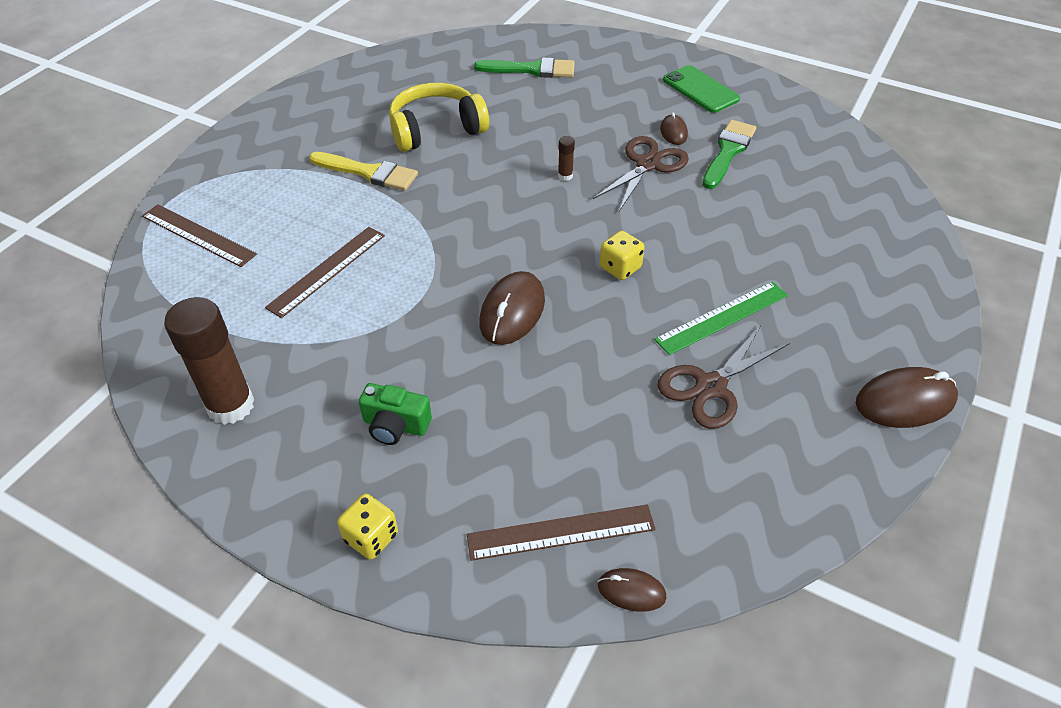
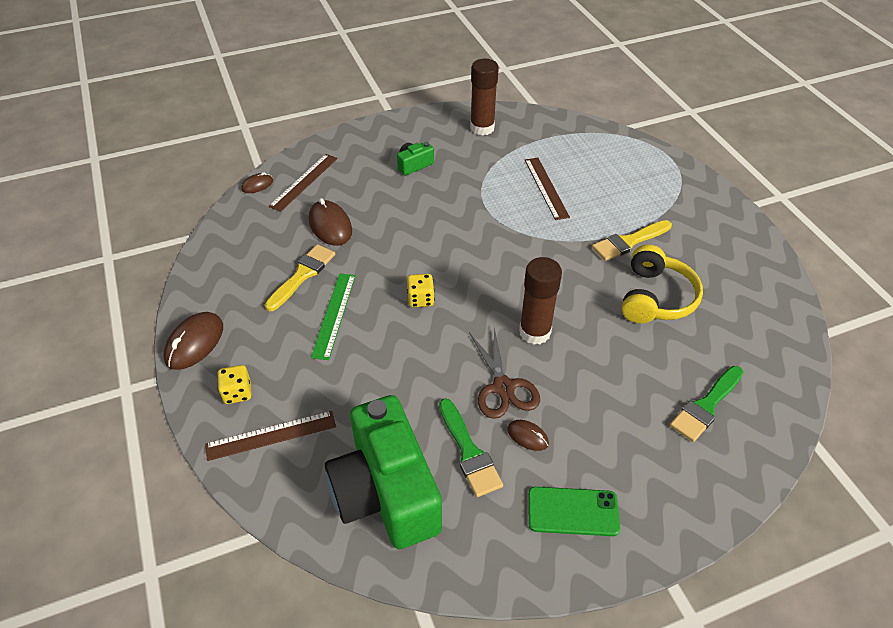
camera: 130 degrees right, 0 degrees up
(198, 235) = (625, 157): brown ruler -> brown ruler (271, 435)
(371, 537) = (368, 136): yellow dice -> yellow dice (237, 393)
(512, 311) = (438, 236): brown mouse -> brown mouse (330, 226)
(565, 176) = (535, 332): brown glue stick -> brown glue stick, size x2.41
(710, 386) = (302, 275): brown scissors -> yellow brush
(818, 172) = (386, 492): none -> green camera

